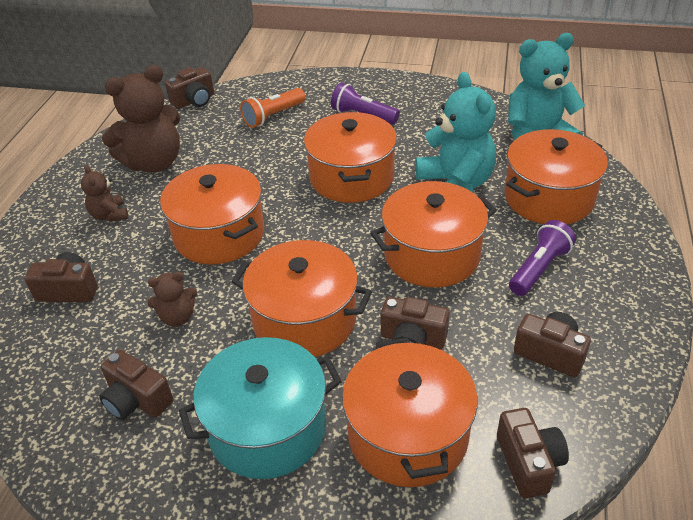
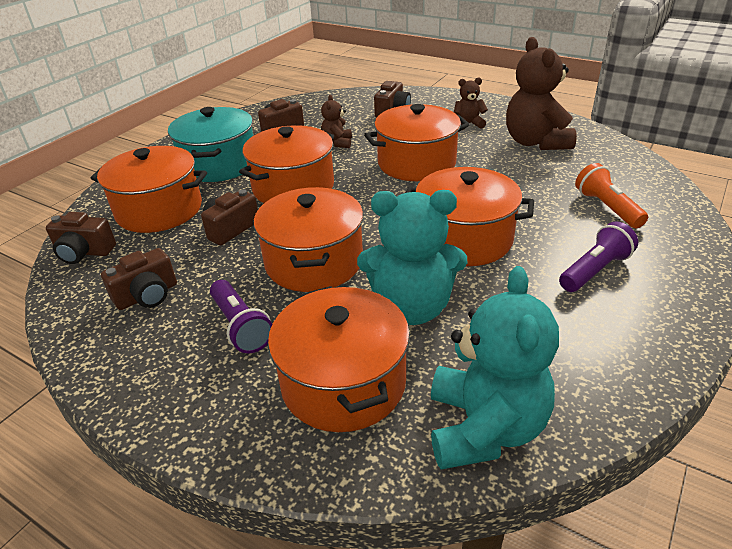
camera: 110 degrees right, 5 degrees down
(194, 101) = (649, 166): brown camera -> none

